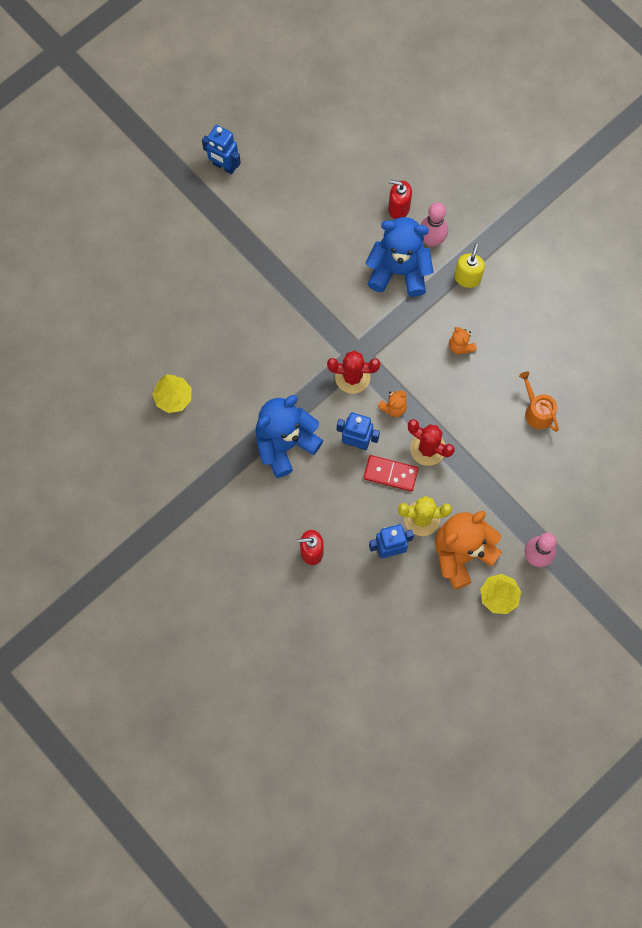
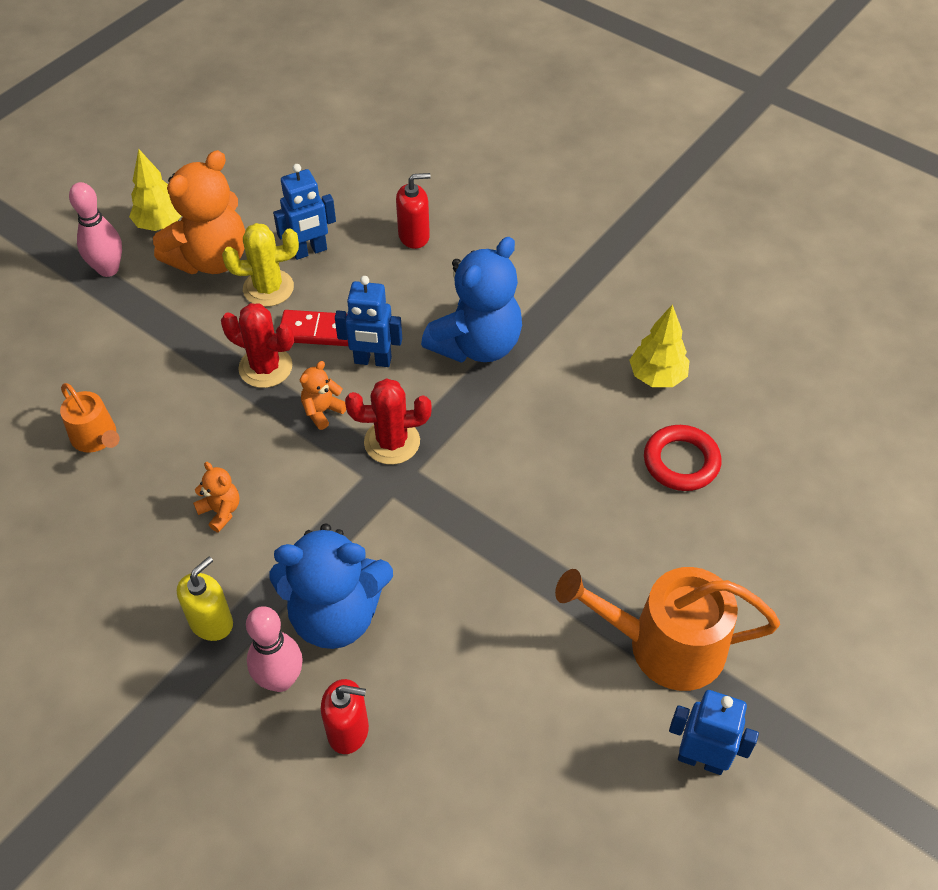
camera: 170 degrees right, 20 degrees down
(178, 334) = (681, 462): none -> red ring
(224, 225) = (664, 645): none -> orange watering can
(467, 278) = (211, 622): yellow soap dispenser -> yellow soap dispenser turned 150 degrees counterclockwise

